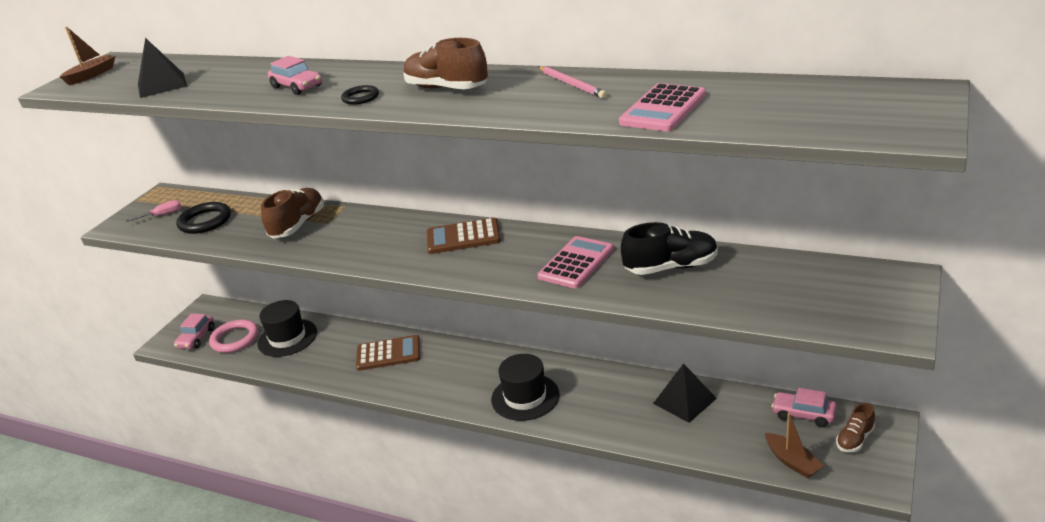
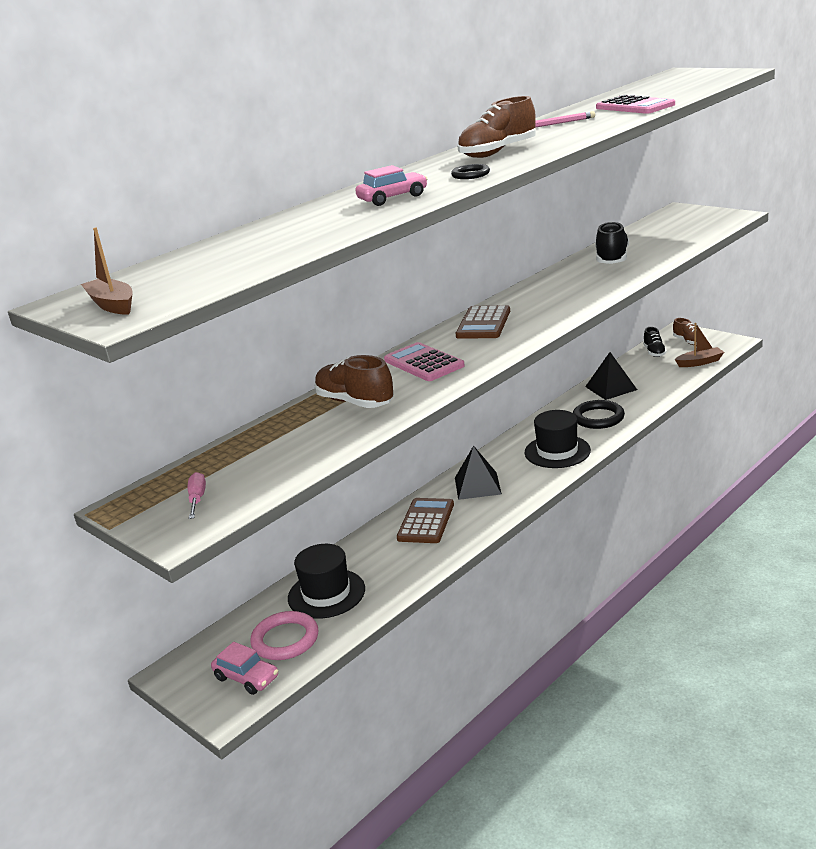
camera: 70 degrees left, 5 degrees down
(162, 85) = (254, 257): black pyramid -> black pyramid (477, 485)
(205, 221) = (263, 463): black ring -> black ring (598, 418)
(576, 263) = (575, 285): pink calculator -> pink calculator (424, 363)
(803, 414) = (654, 352): pink car -> black shoe

